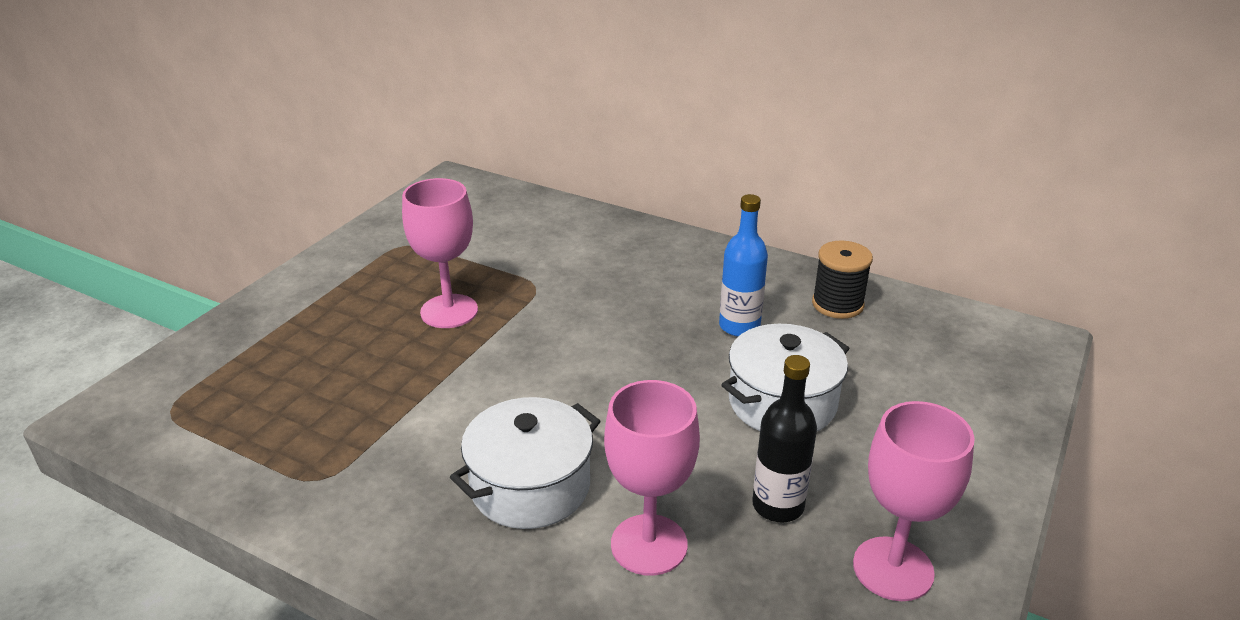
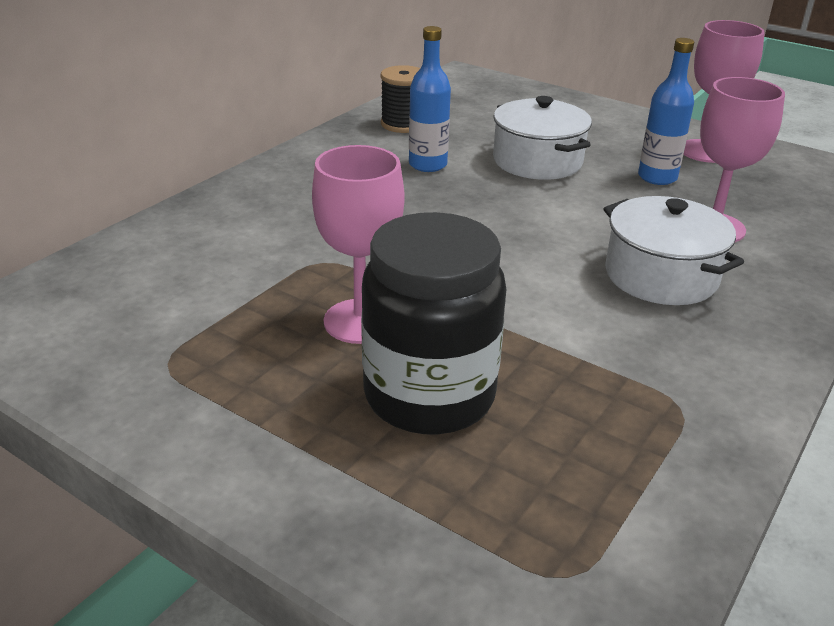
camera: 85 degrees left, 0 degrees up
(354, 348) = (429, 396): none -> black jar
(778, 505) = (657, 177): black bottle -> blue bottle

